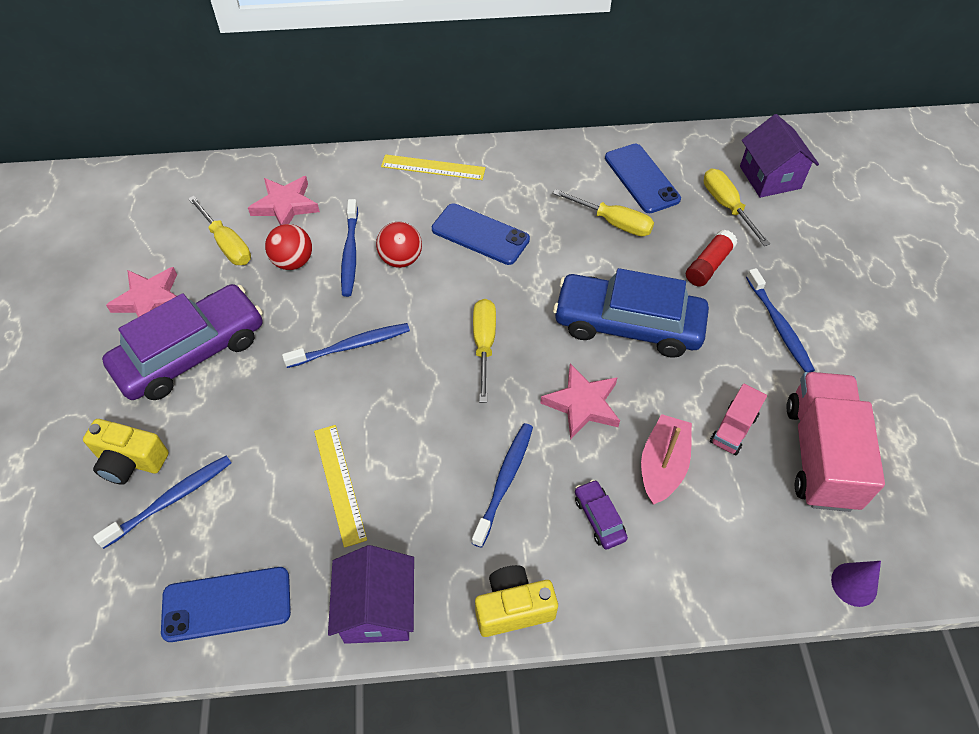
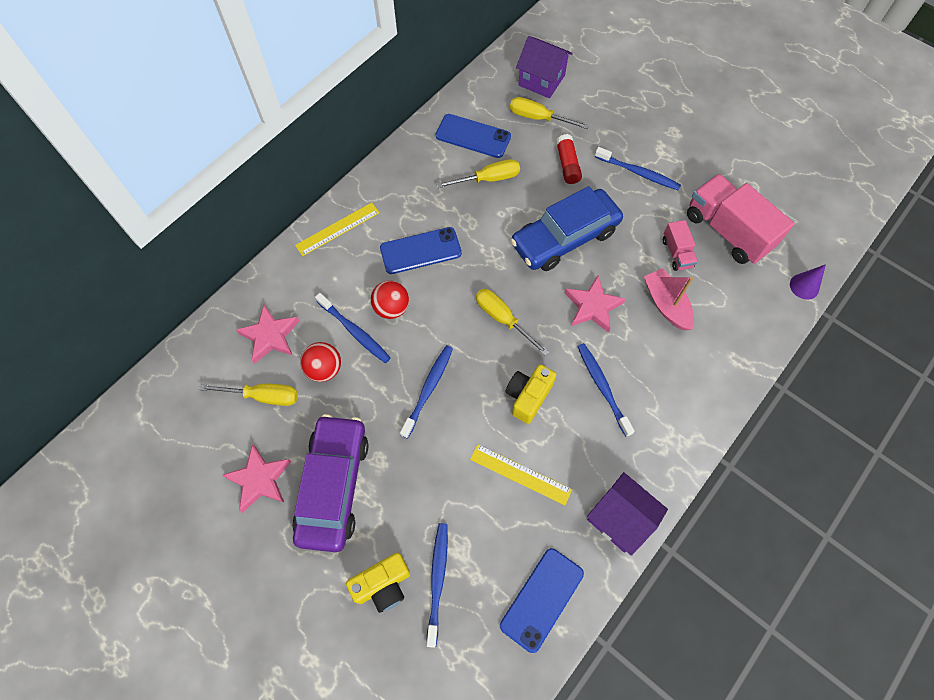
camera: 45 degrees left, 10 degrees up
(513, 608) = (680, 449): yellow camera -> yellow camera (528, 396)
(599, 518) = (667, 362): purple car -> none

